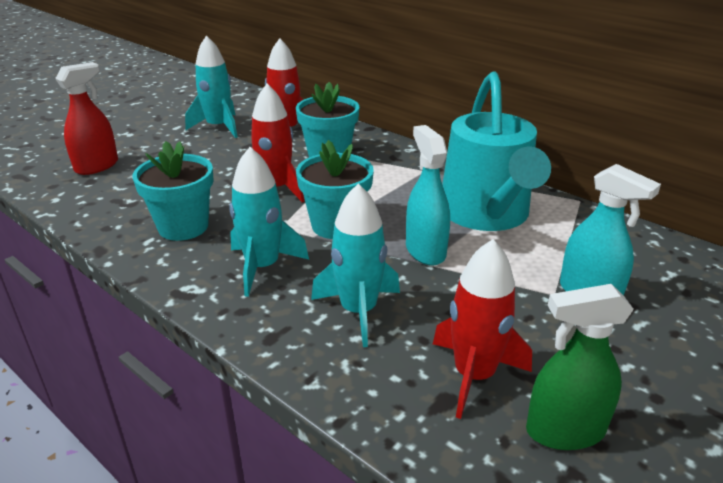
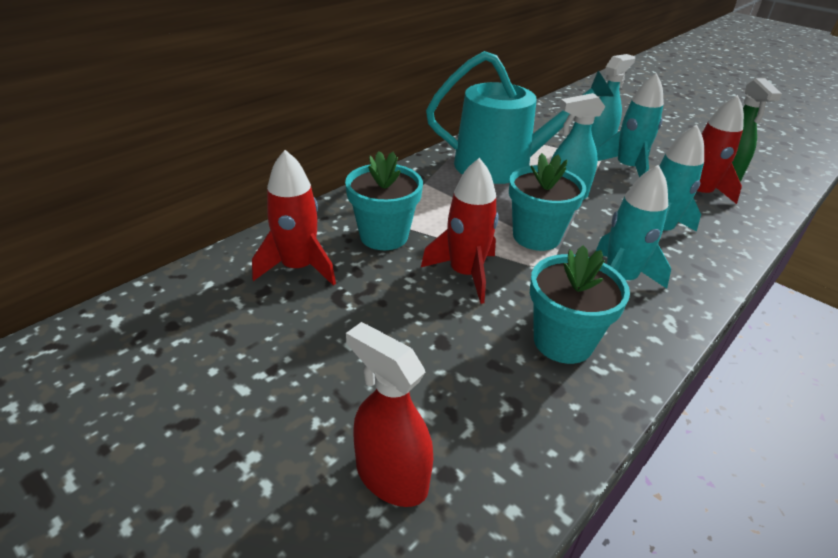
camera: 90 degrees left, 5 degrees up
(218, 127) = (263, 335): turquoise rocket -> turquoise rocket (627, 168)

